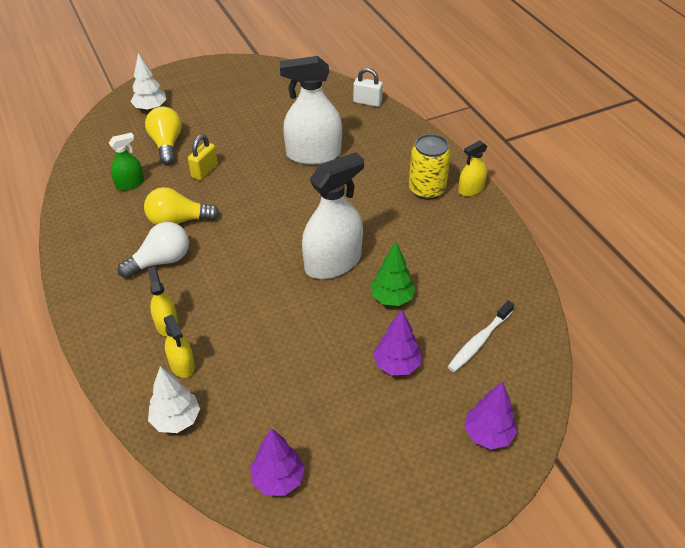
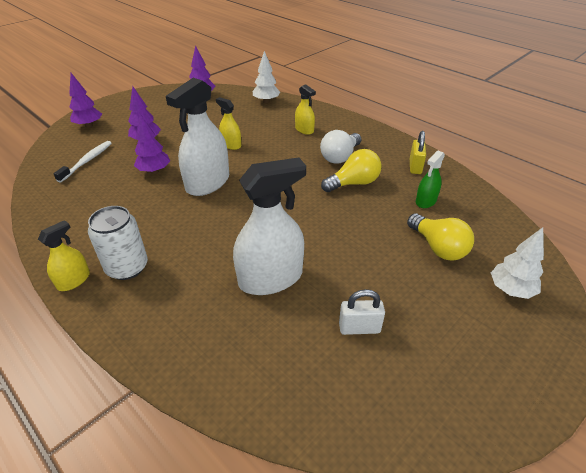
camera: 160 degrees right, 5 degrees down
(182, 365) = (280, 117): yellow spray bottle -> yellow spray bottle (231, 145)
(204, 171) = (371, 229): yellow padlock -> yellow padlock (415, 167)
(367, 102) = (230, 396): white padlock -> white padlock (359, 328)
(391, 298) = (154, 171): green tree -> purple tree
(426, 189) = (127, 267): yellow can -> white can

